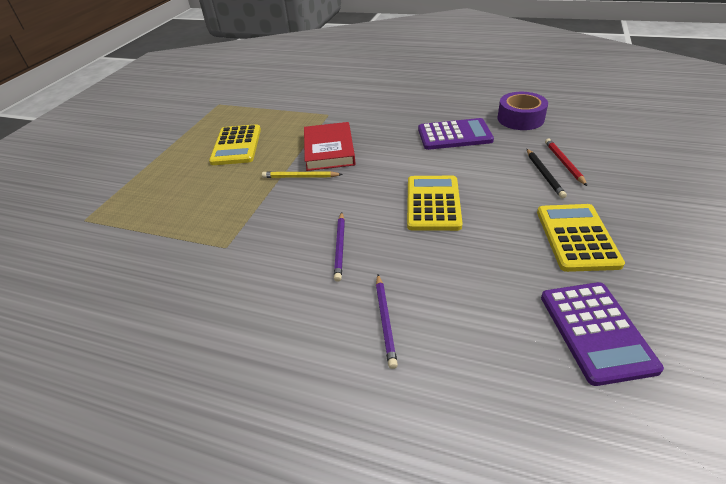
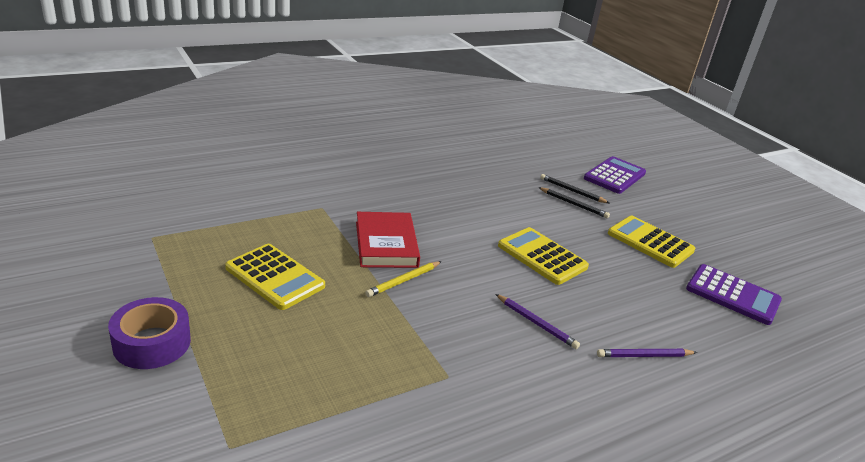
camera: 55 degrees left, 10 degrees down
(329, 150) = (386, 244): red book -> red book turned 45 degrees clockwise
(385, 321) = (644, 356): purple pencil -> purple pencil turned 135 degrees clockwise
(454, 135) = (470, 192): purple calculator -> purple calculator (614, 176)
(520, 119) = (495, 162): purple tape -> purple tape (152, 343)
(563, 163) = (572, 191): red pencil -> black pencil

